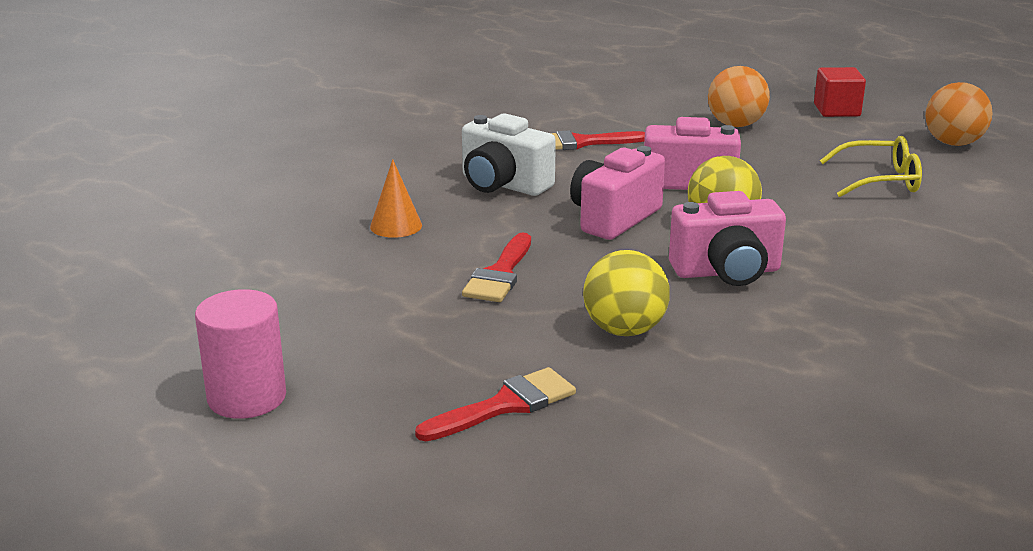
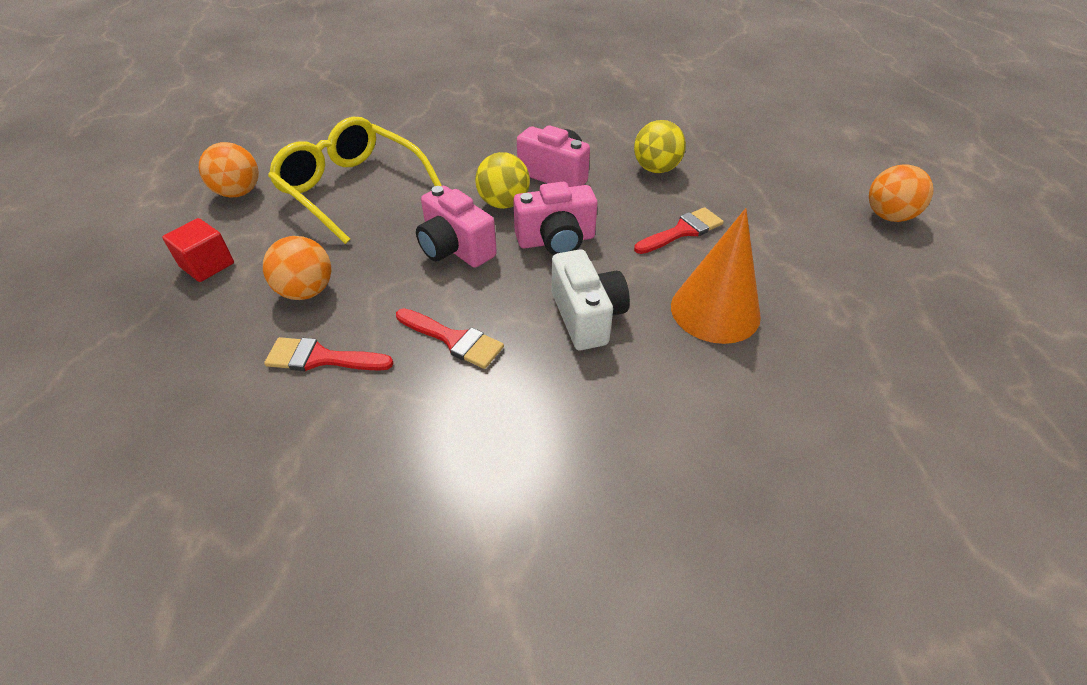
camera: 140 degrees left, 20 degrees up
(247, 397) = (888, 216): pink cylinder -> orange ball
(396, 226) = (715, 310): orange cone -> orange cone, size x1.94
(505, 405) = (754, 161): red brush -> red brush (321, 358)
(880, 180) = (351, 188): yellow glasses -> yellow glasses, size x1.78

